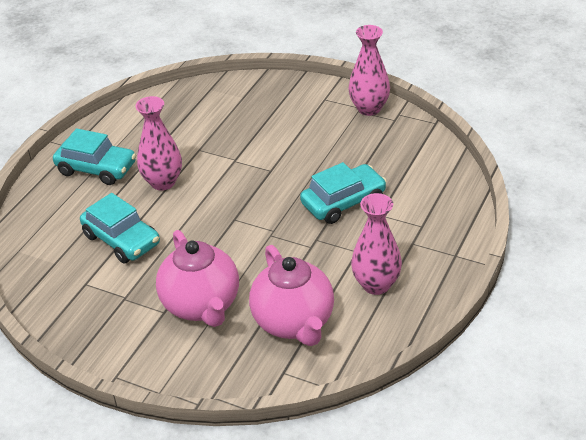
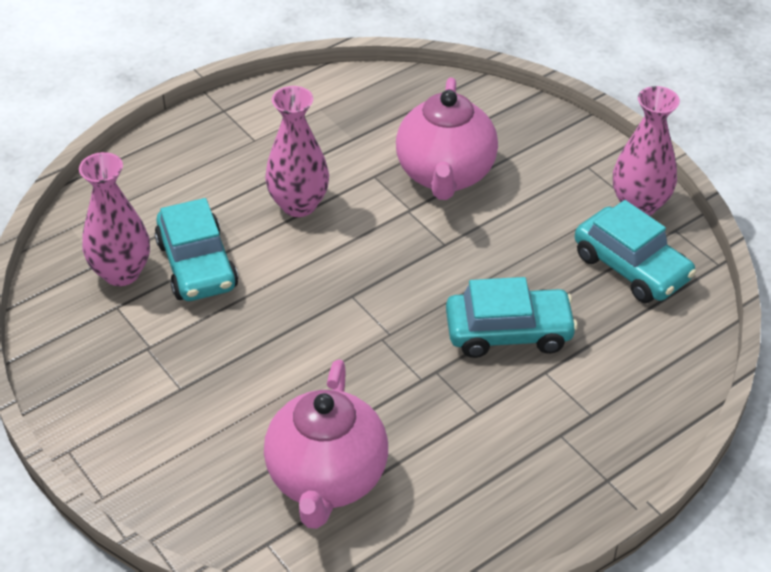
camera: 25 degrees right, 5 degrees up
(96, 168) = (232, 152): turquoise car -> turquoise car (631, 267)
(201, 305) = (231, 400): pink teapot -> pink teapot (445, 175)
(376, 284) = (469, 474): pink vase -> pink vase (121, 273)

